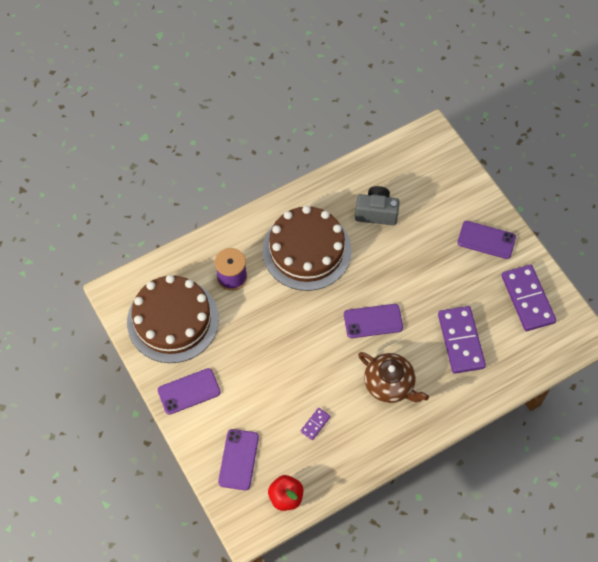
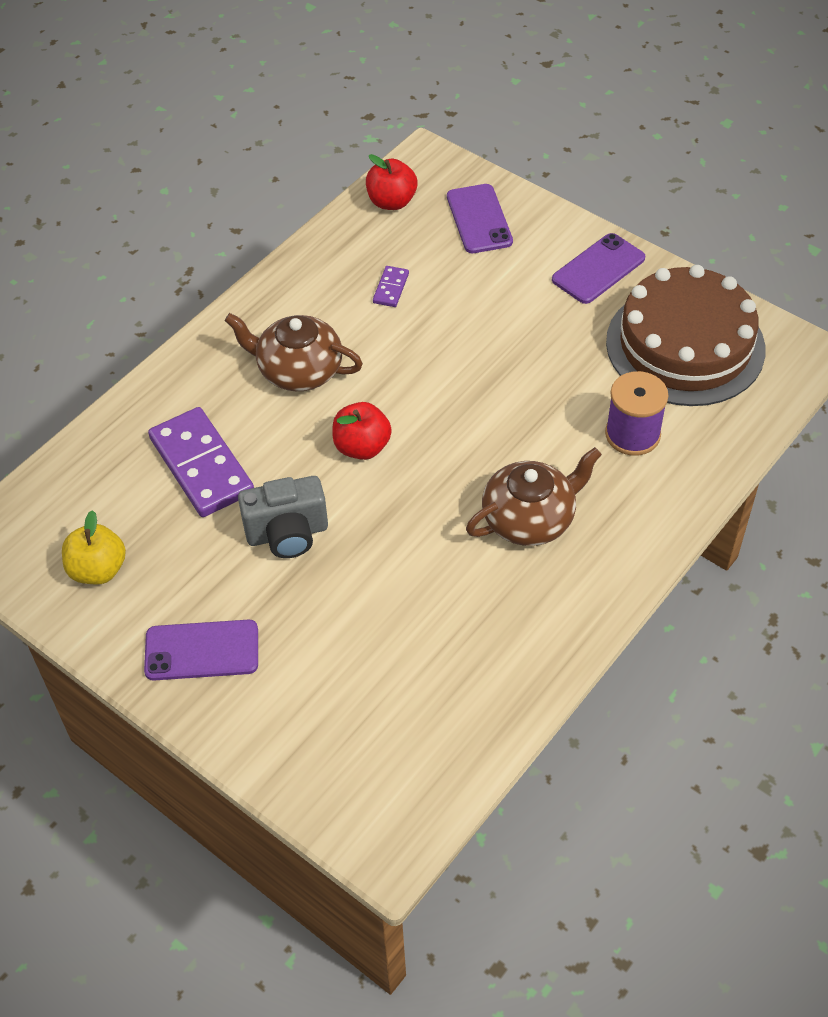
camera: 160 degrees right, 10 degrees down
(306, 250) = (530, 518): brown cake -> brown teapot
(373, 321) = (362, 447): purple phone -> red apple
(376, 212) = (434, 629): grey camera -> grey camera (287, 534)
(527, 299) = (98, 570): purple domino -> yellow apple

